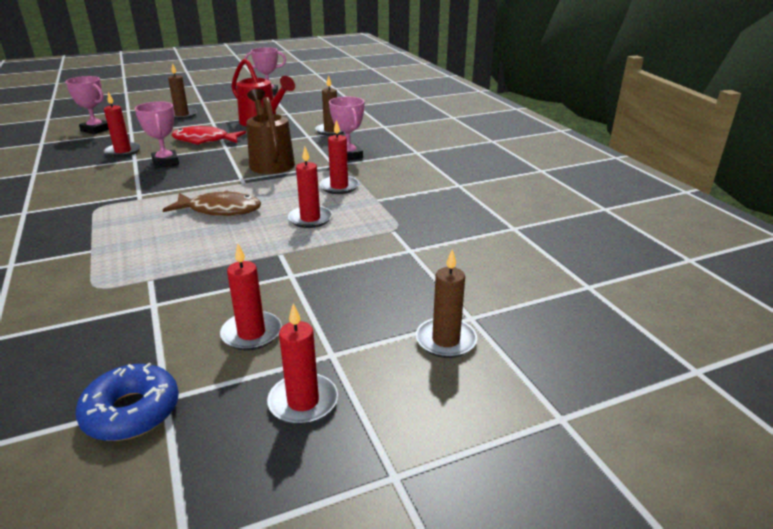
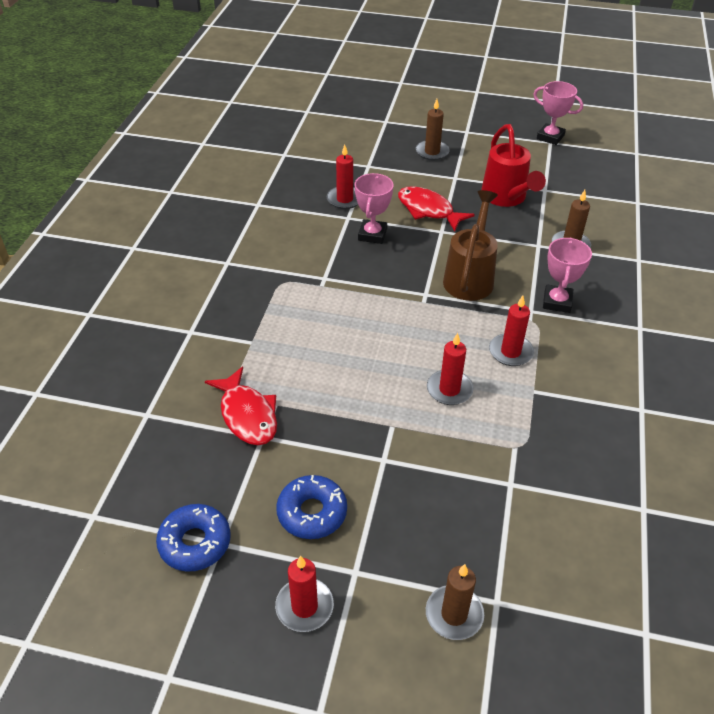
camera: 35 degrees right, 15 degrees up
(96, 130) = (339, 149): pink trophy -> none
(123, 296) = (247, 415): none -> red fish
(220, 210) = (378, 336): brown fish -> none
(251, 333) = (312, 512): red candle -> blue donut

